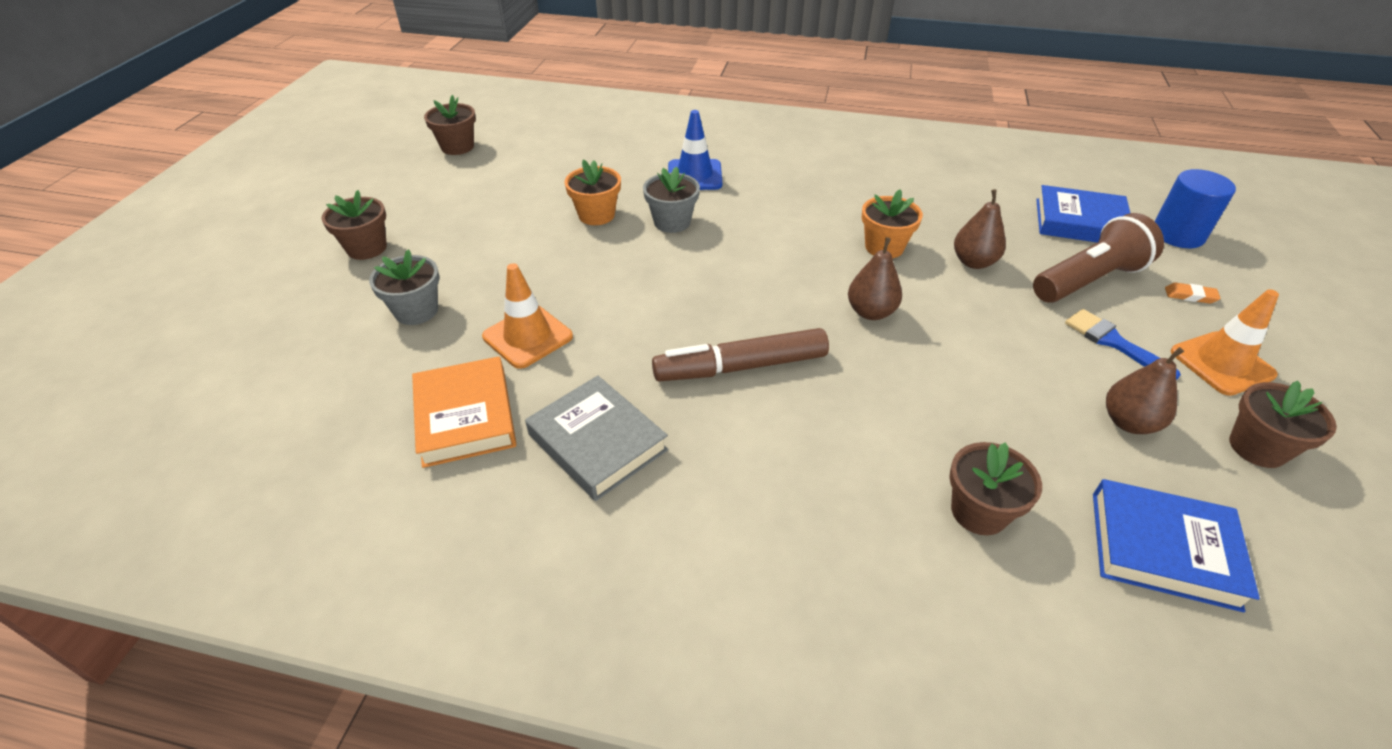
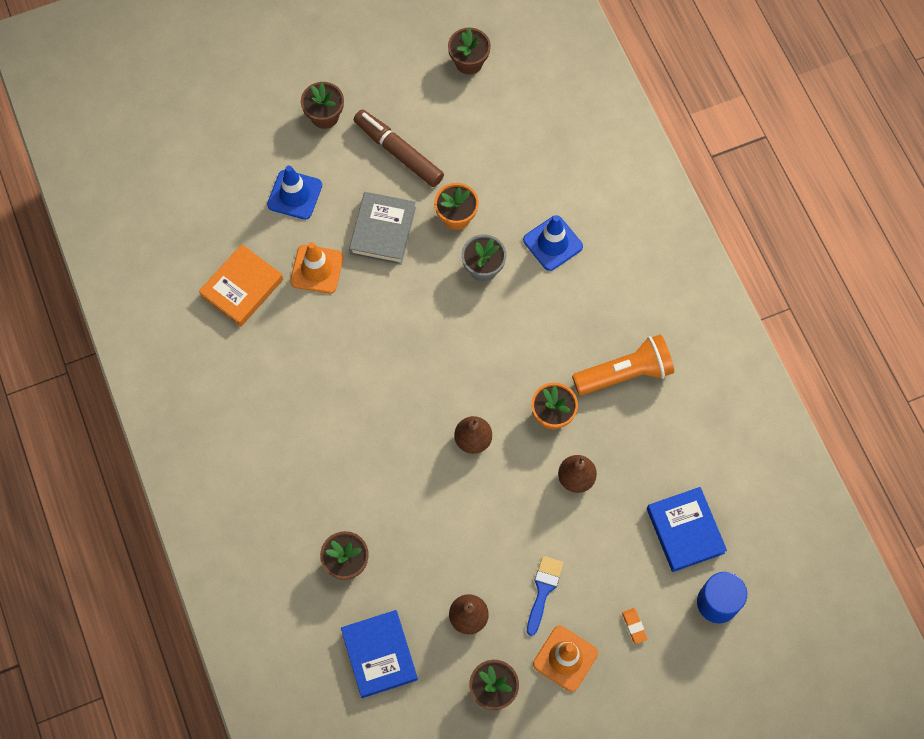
camera: 55 degrees right, 25 degrees up
(416, 311) = (295, 195): grey flower pot -> blue traffic cone
(597, 442) = (269, 361): grey book -> grey book (383, 230)
(740, 367) = (372, 395): brown marker -> brown marker (398, 152)
(874, 190) = (625, 373): none -> orange flashlight
(1088, 280) = (606, 557): brown flashlight -> none

